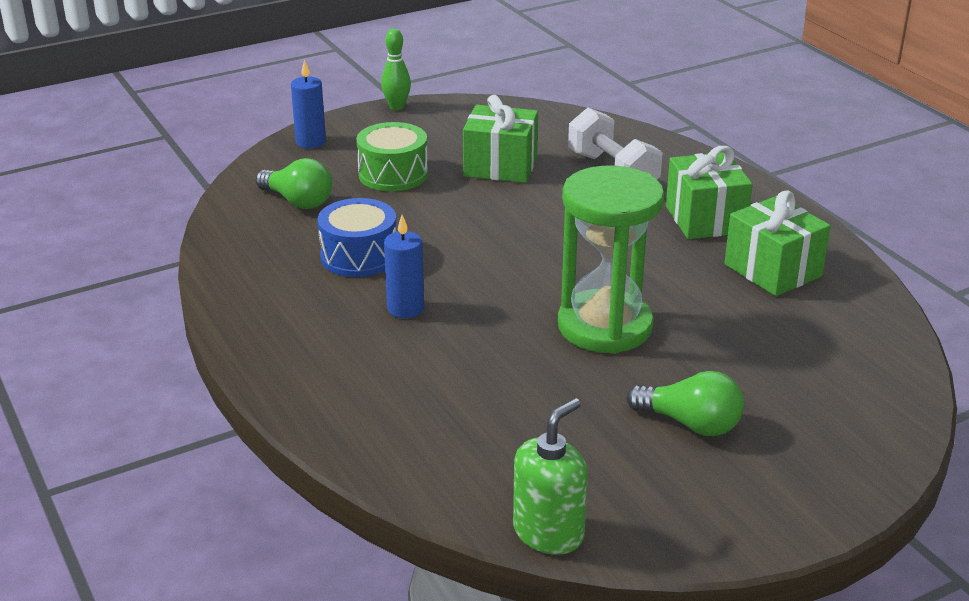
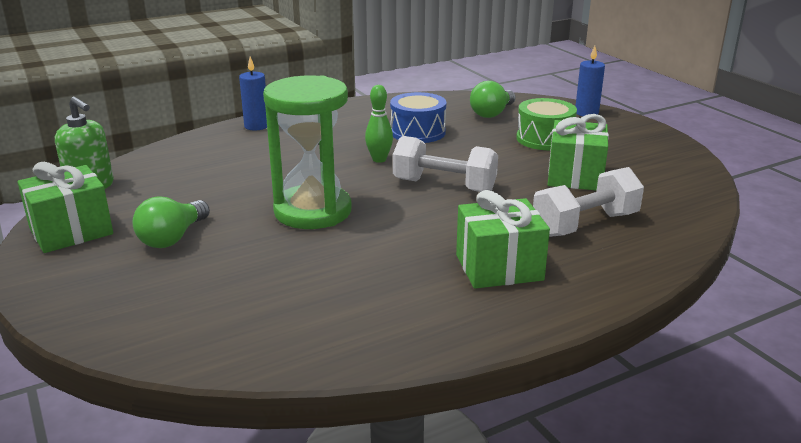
camera: 90 degrees right, 5 degrees down
(396, 107) = (669, 137): green bowling pin -> green bowling pin (379, 159)
(405, 308) = (348, 147): blue candle -> blue candle (256, 126)
(529, 241) = (444, 186): none -> white dumbbell
(773, 270) = (398, 297): green gift -> green gift (71, 231)

